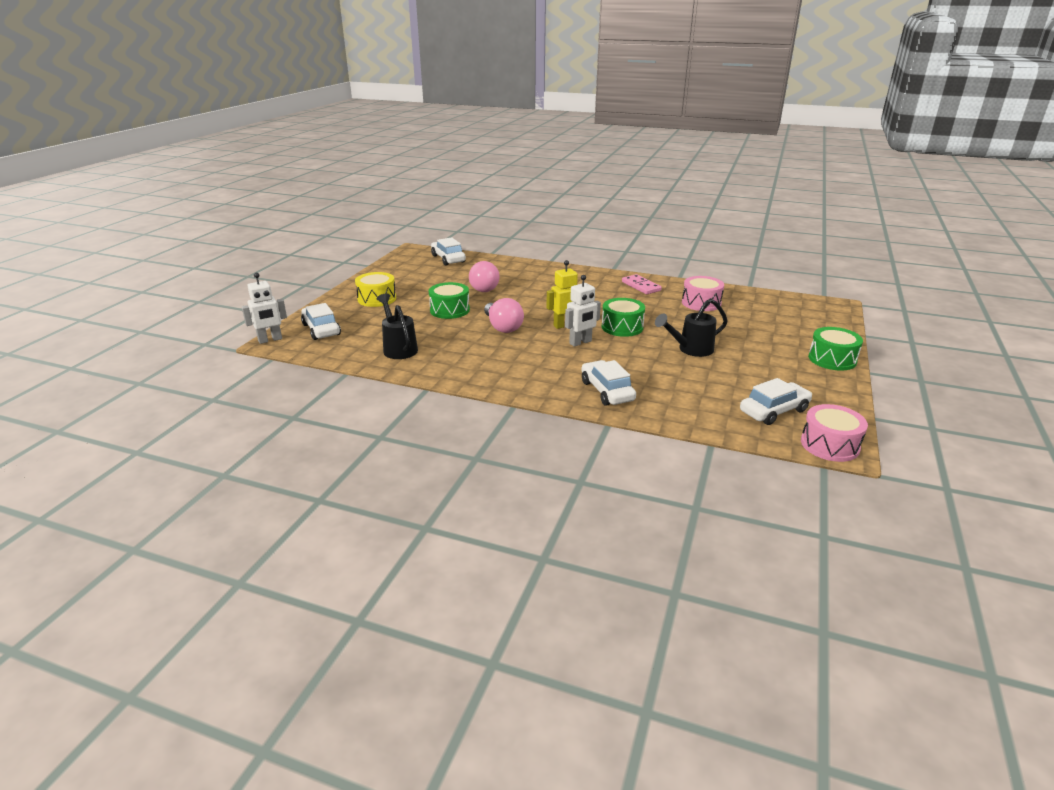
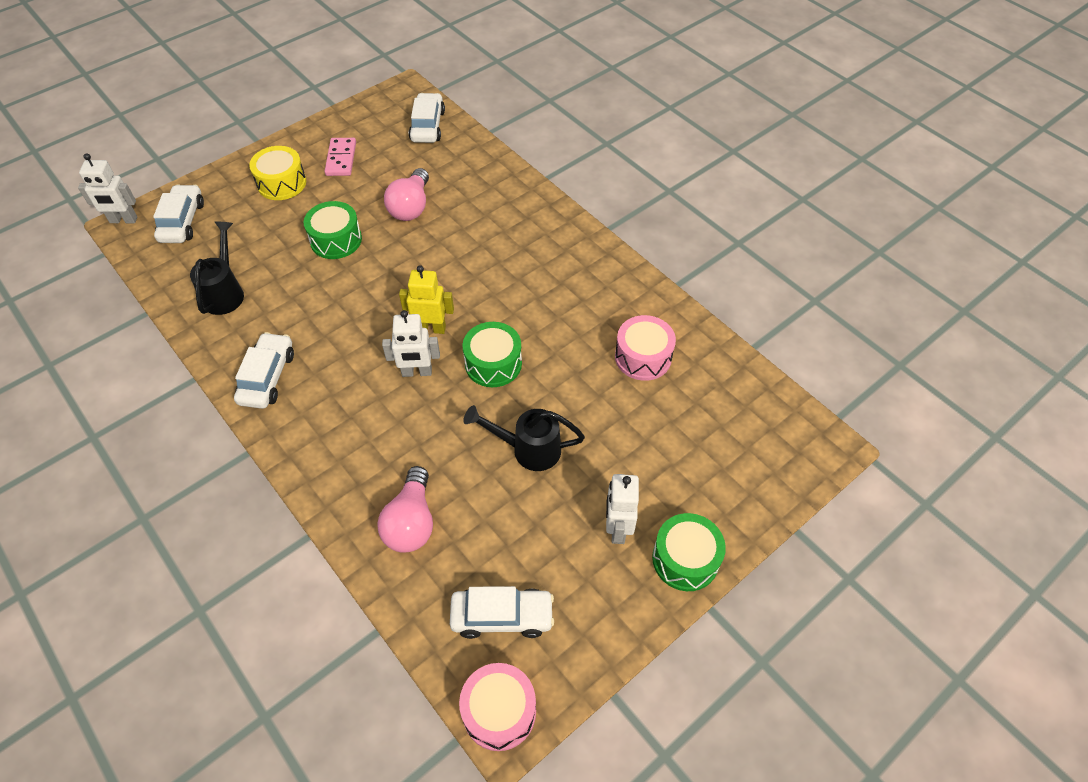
camera: 30 degrees right, 25 degrees up
(502, 327) = (361, 301): pink light bulb -> pink light bulb (411, 522)
(607, 391) = (358, 479): white car -> white car (267, 377)
(641, 286) = (603, 285): pink domino -> pink domino (341, 159)
(782, 360) = (617, 528): none -> white robot

